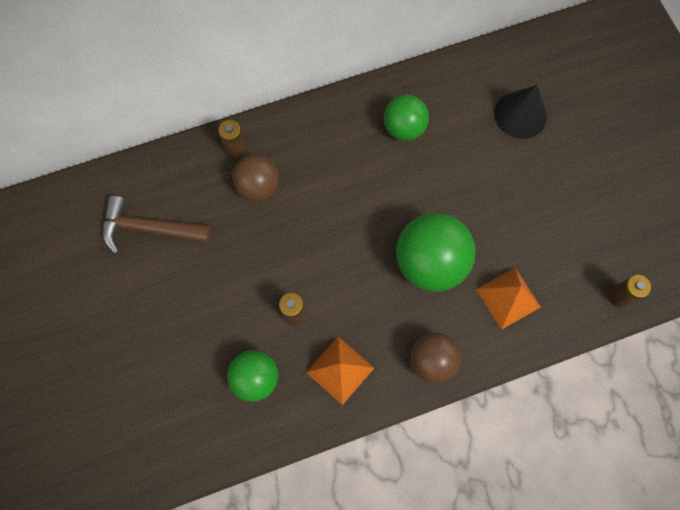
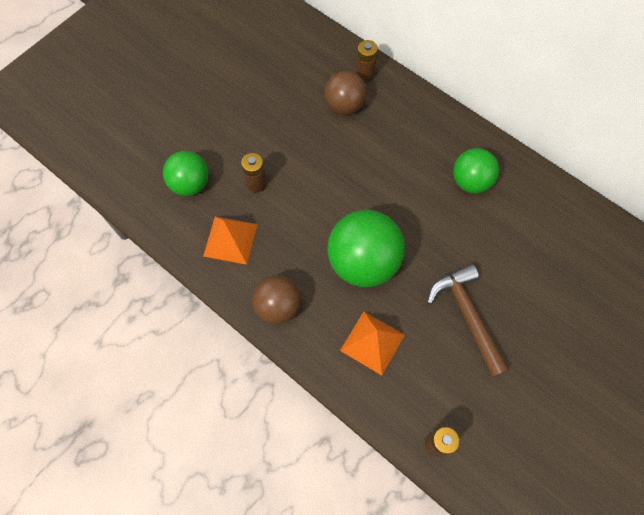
camera: 60 degrees right, 5 degrees down
(150, 228) = (264, 55): brown hammer -> brown hammer (467, 316)
(520, 115) = (555, 268): black cone -> none

